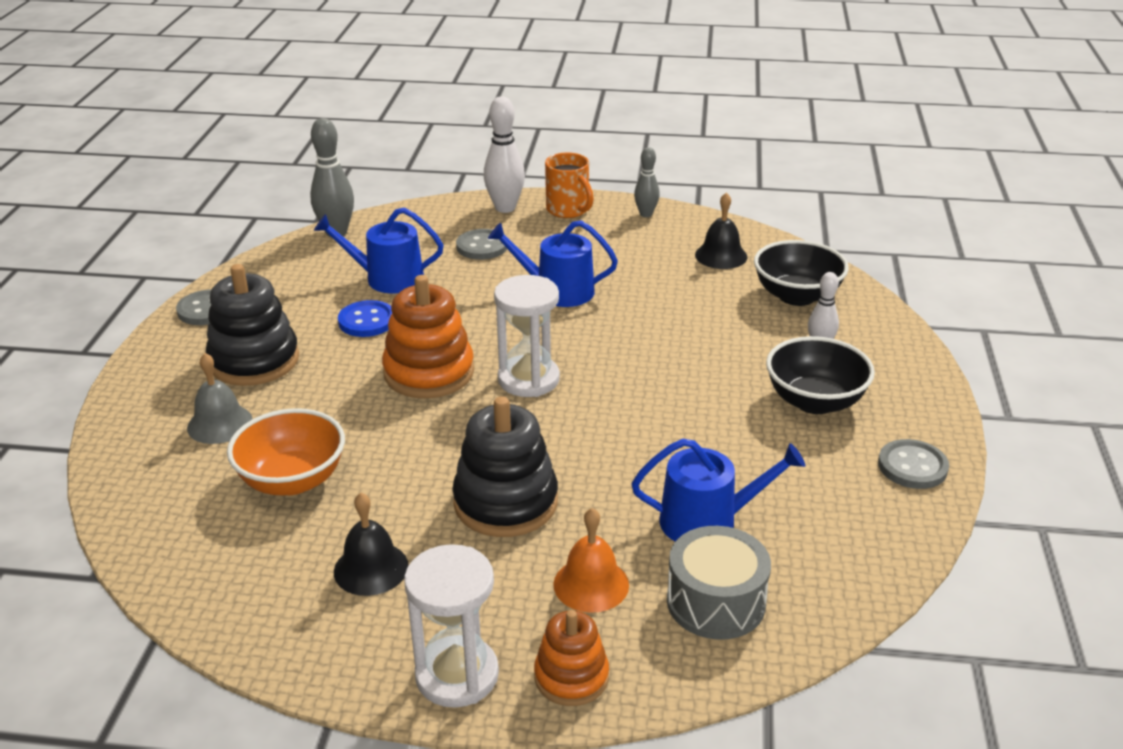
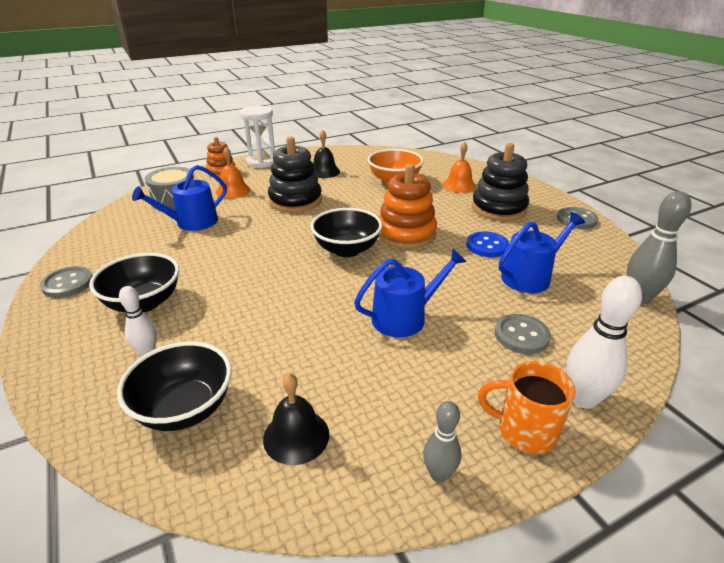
camera: 145 degrees right, 0 degrees up
(220, 424) = (459, 185): grey bell -> orange bell
(528, 379) = (347, 249): white hourglass -> black bowl

